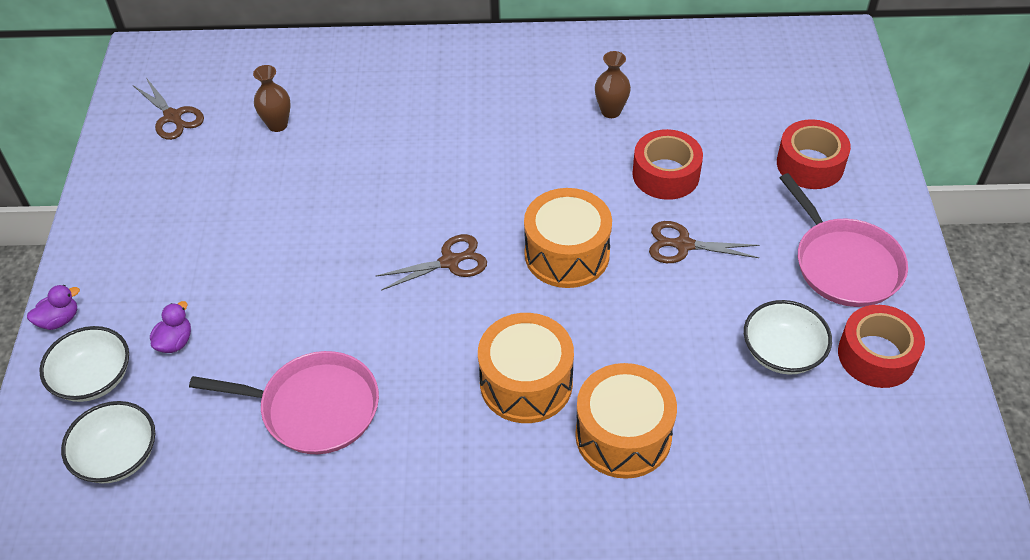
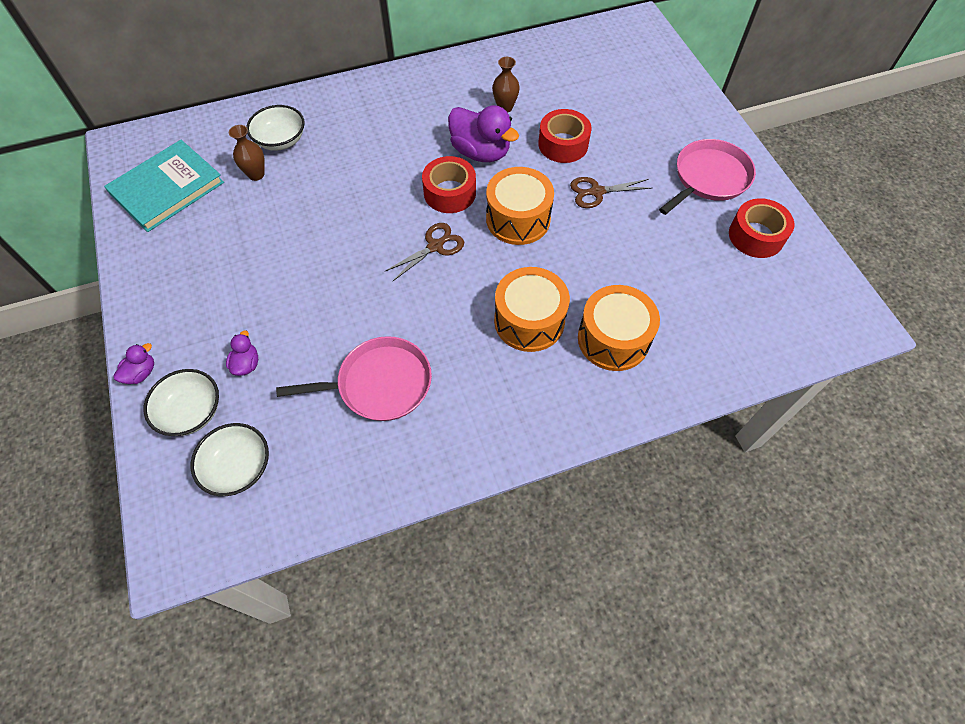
camera: 20 degrees left, 10 degrees up
(173, 117) = (167, 188): brown scissors -> turquoise book
(556, 160) = (480, 152): none -> purple duck
(782, 352) = (695, 250): white bowl -> white bowl (281, 140)
(810, 164) = (657, 114): red tape -> red tape (450, 193)
(844, 264) = (709, 178): pink pan -> pink pan turned 90 degrees counterclockwise

